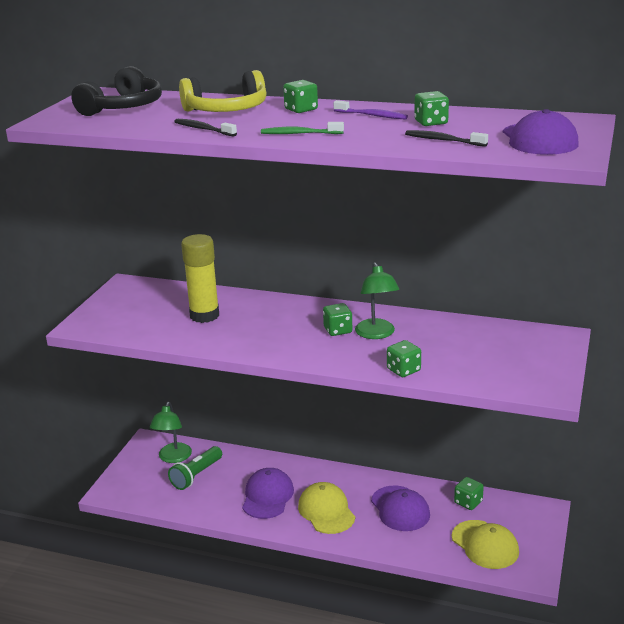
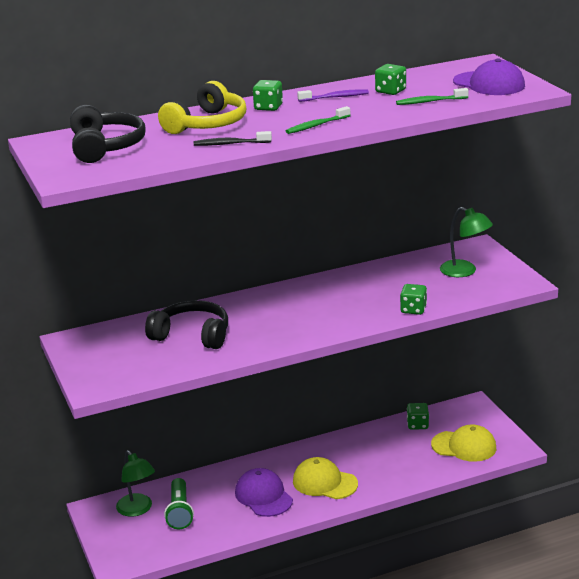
camera: 40 degrees left, 0 degrees up
(204, 315) = (192, 335): yellow glue stick -> black headphones
(338, 330) = (320, 303): green dice -> none
(376, 334) = (353, 294): green lamp -> green lamp (464, 271)
(400, 509) = (376, 453): purple cap -> none
(443, 140) = (430, 102): black toothbrush -> green toothbrush

